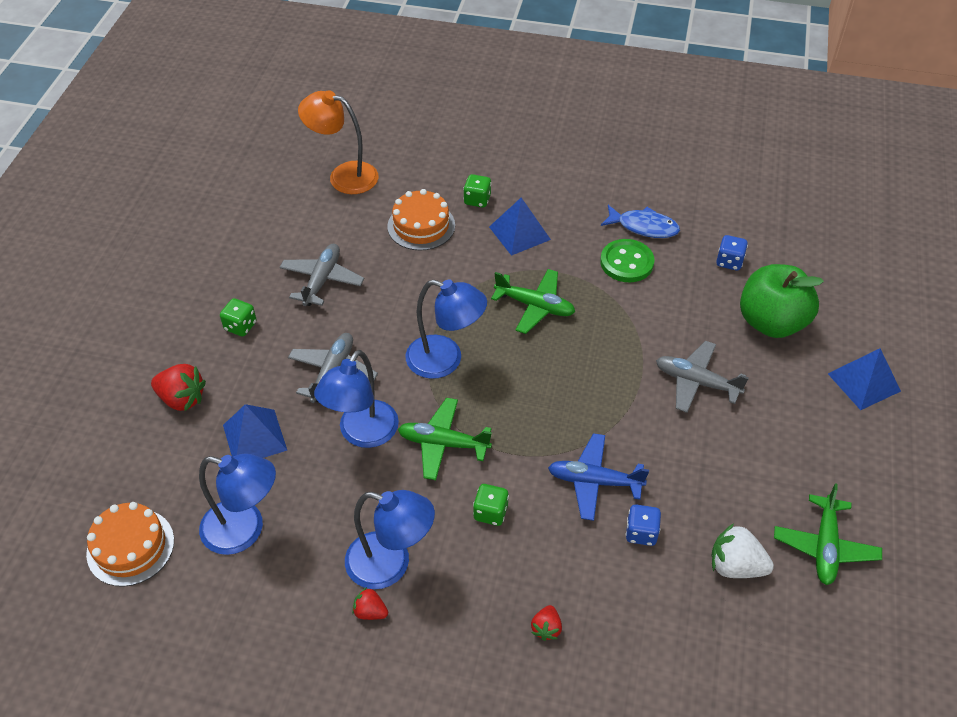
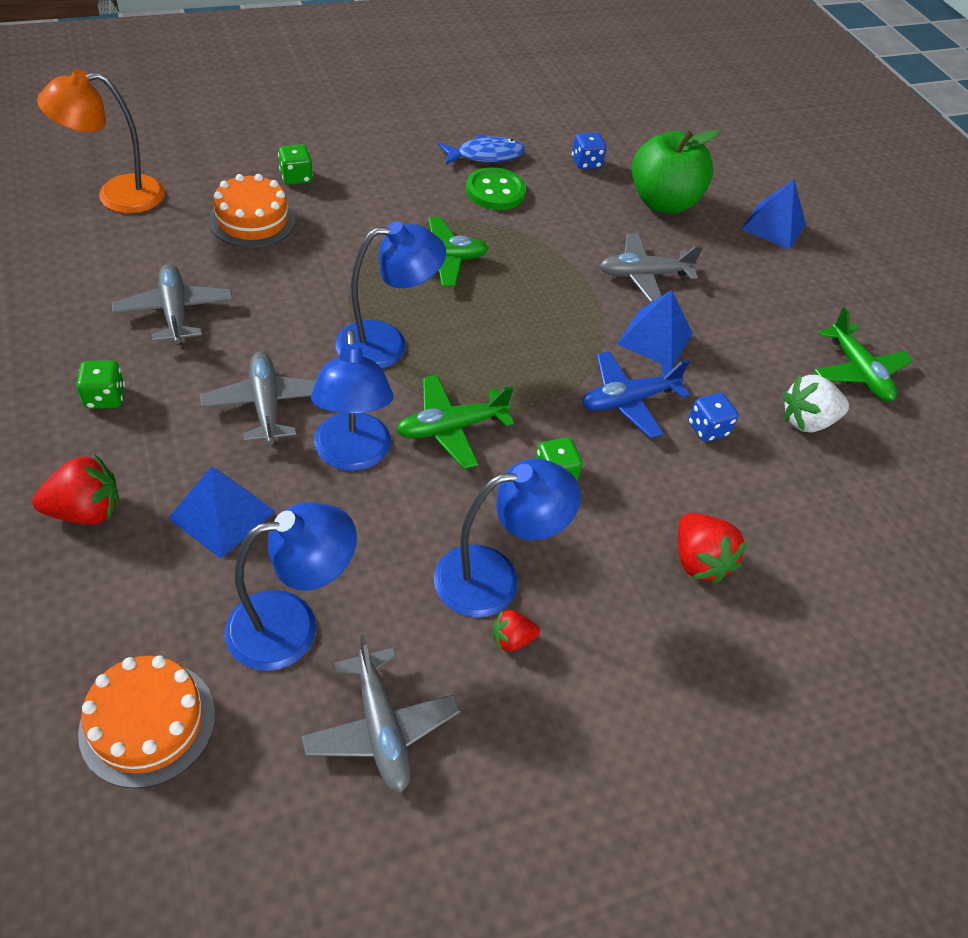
camera: 40 degrees left, 0 degrees up
(250, 622) = (381, 727): none -> grey plane
(519, 233) = (367, 196): blue pyramid -> blue pyramid (655, 338)
(546, 628) = (698, 561): red strawberry -> red strawberry, size x1.75

